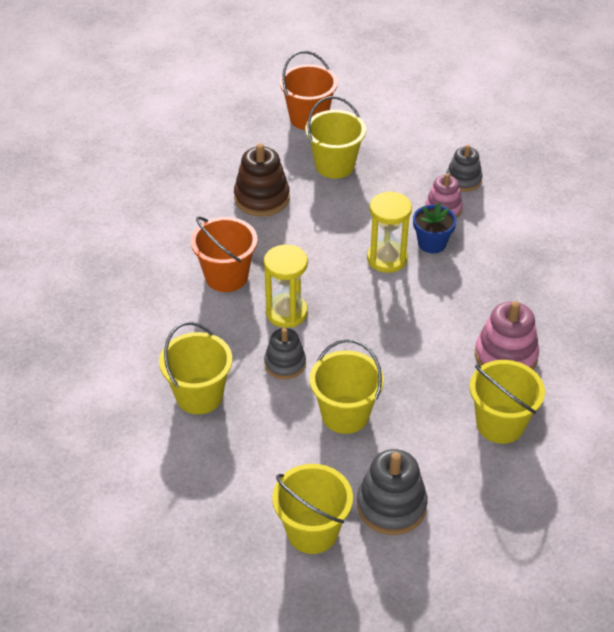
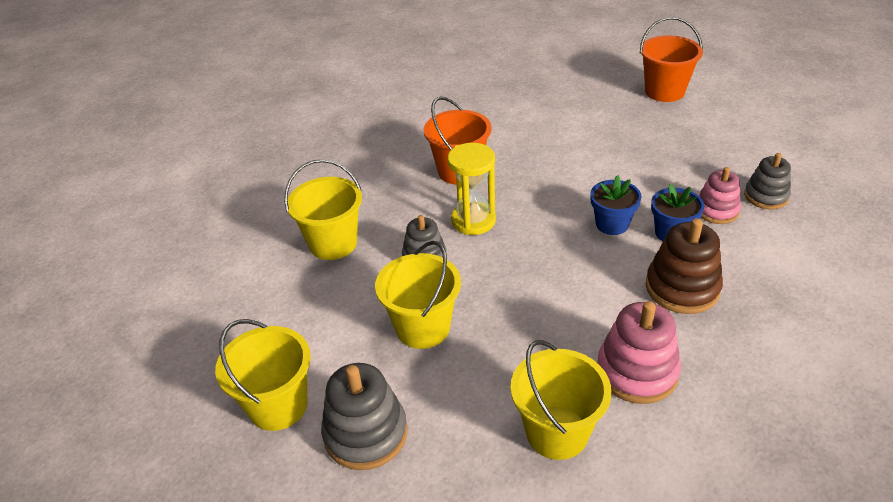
camera: 45 degrees right, 5 degrees down
(262, 198) = (555, 130): brown stacking toy -> brown stacking toy (682, 288)
(335, 165) = (648, 133): yellow bucket -> none
(387, 259) = (612, 224): yellow hourglass -> blue flower pot

